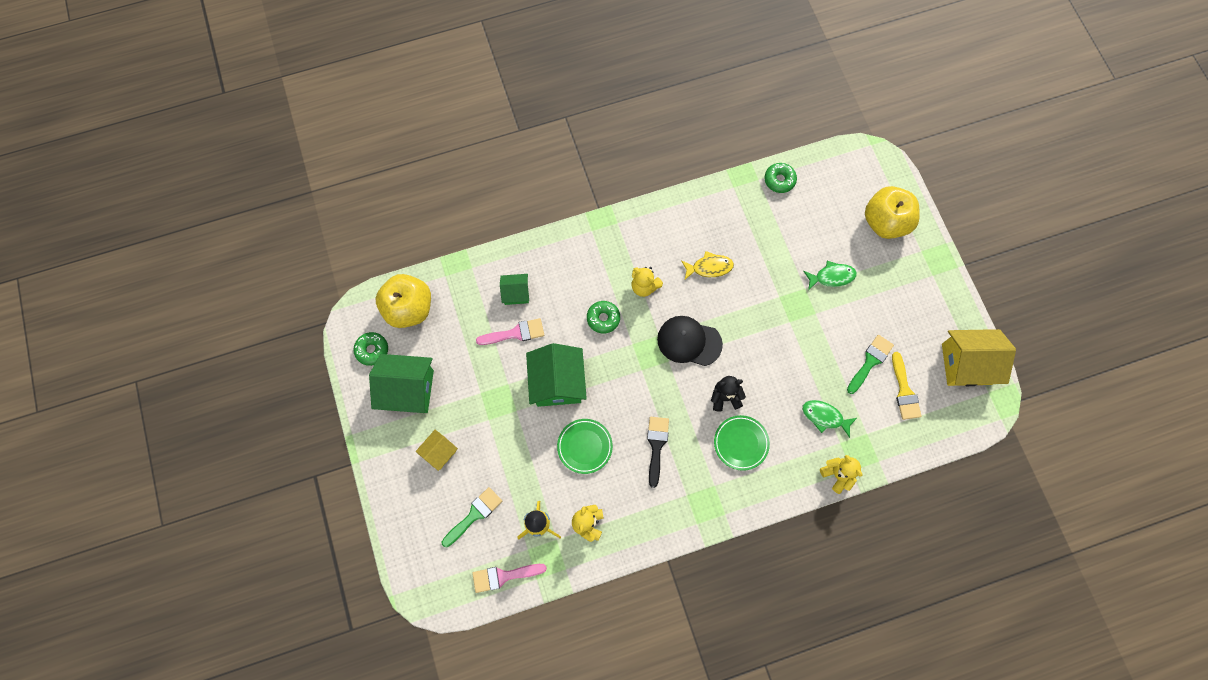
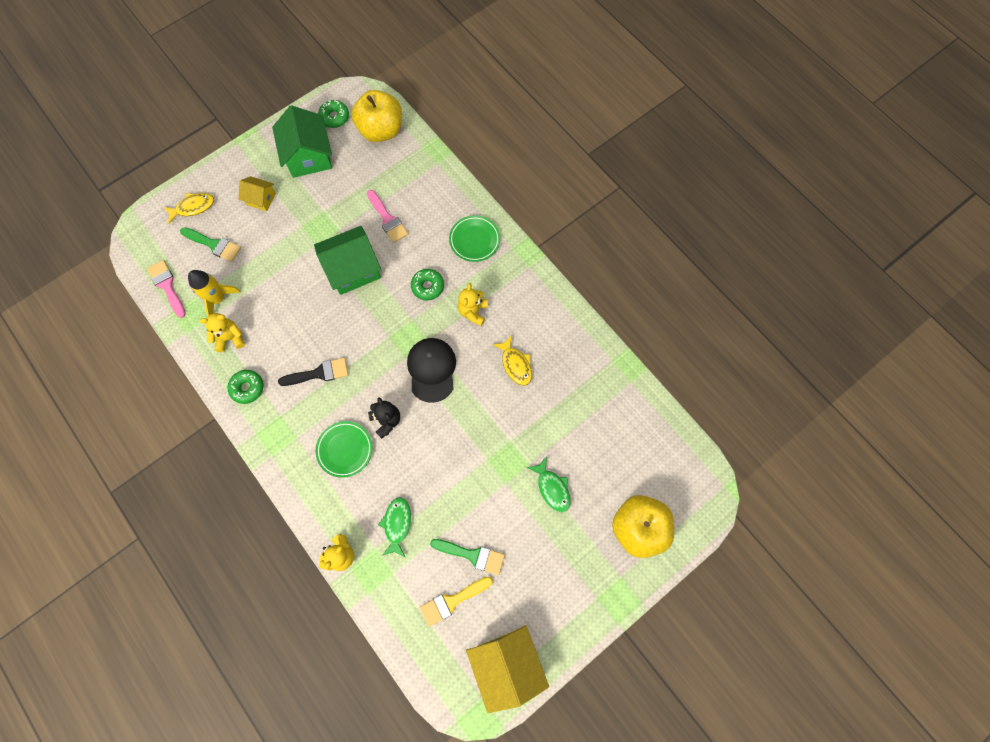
camera: 70 degrees right, 0 degrees up
(419, 527) = (193, 207): none -> yellow fish
(516, 293) = (426, 206): green house -> none
(584, 446) = (300, 312): green plate -> green plate (474, 240)
(779, 180) = (639, 403): green donut -> green donut (247, 388)

